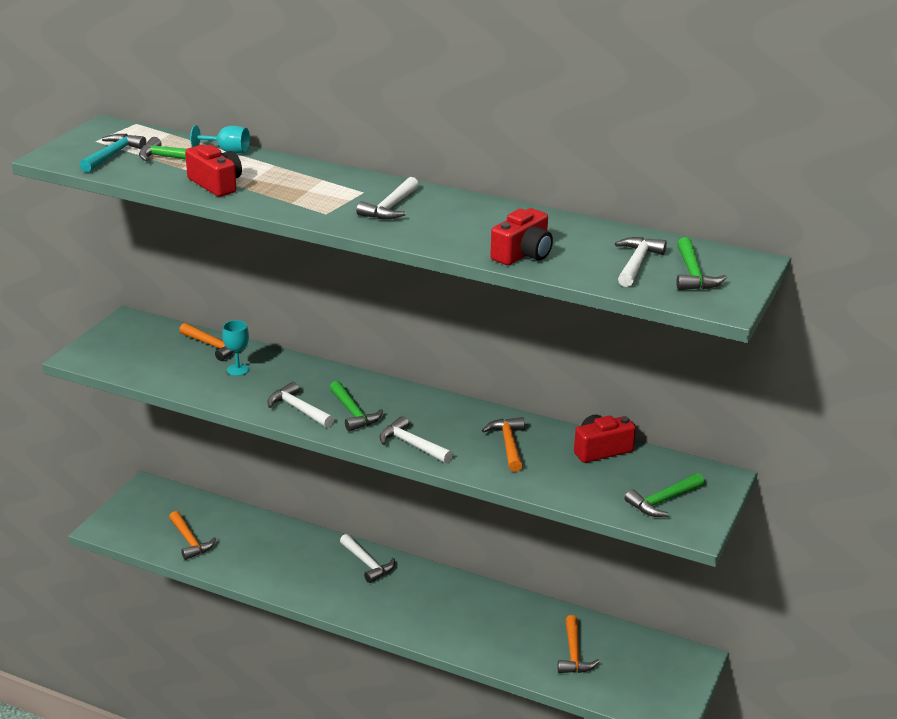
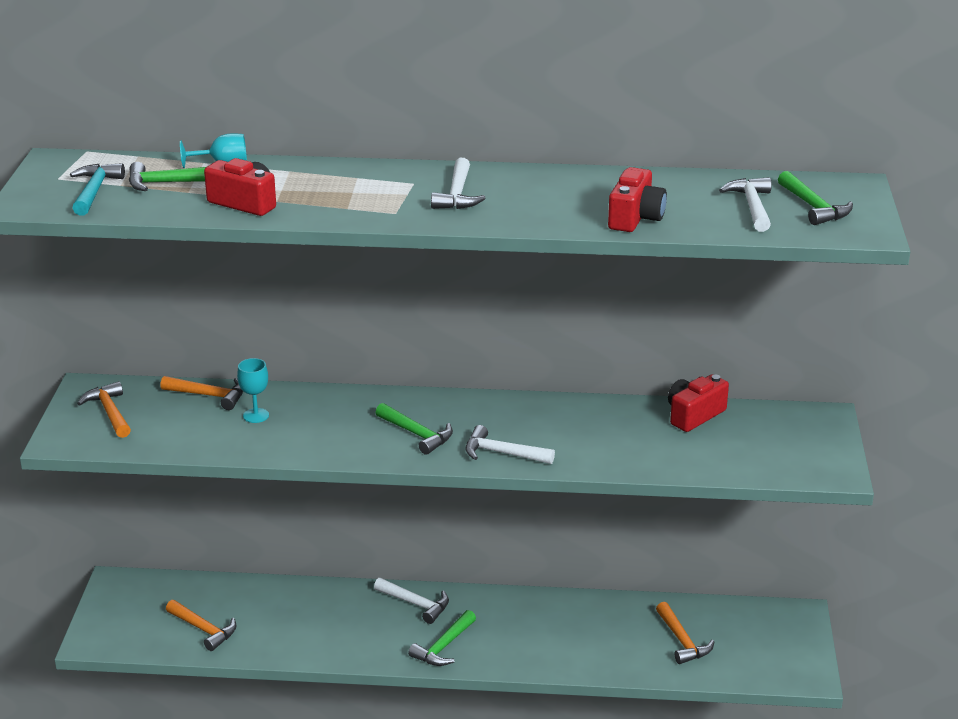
camera: 20 degrees left, 0 degrees up
(298, 409) = (354, 443): white hammer -> none
(508, 444) = (600, 430): orange hammer -> orange hammer (109, 412)
(662, 501) = (788, 452): green hammer -> green hammer (443, 647)

